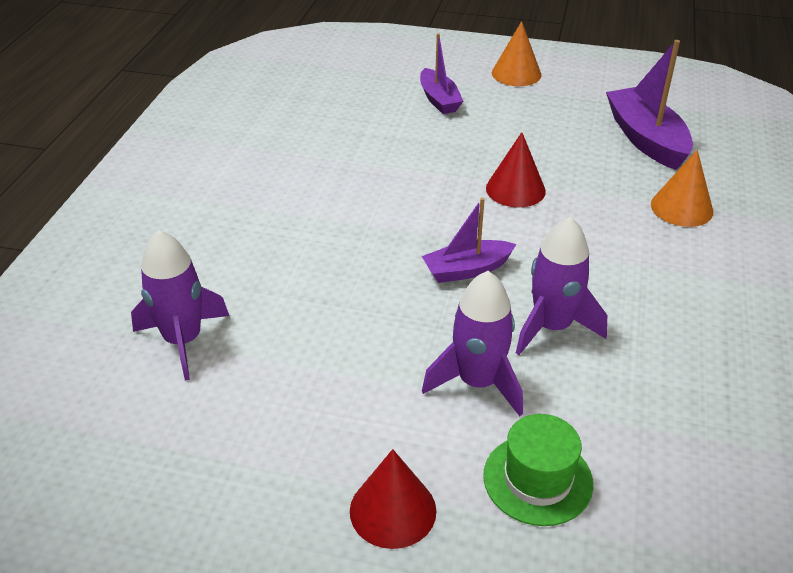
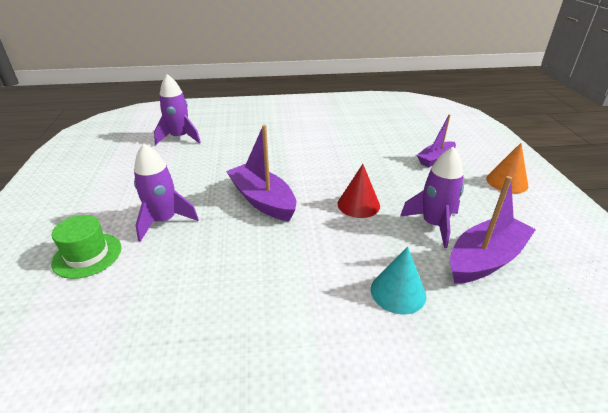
camera: 70 degrees right, 5 degrees down
(393, 510) = (71, 211): red cone -> none
(467, 270) = (262, 200): purple boat -> purple boat, size x1.59
(552, 327) = (220, 241): purple rocket -> purple rocket (433, 225)
(681, 208) = (398, 292): orange cone -> turquoise cone

